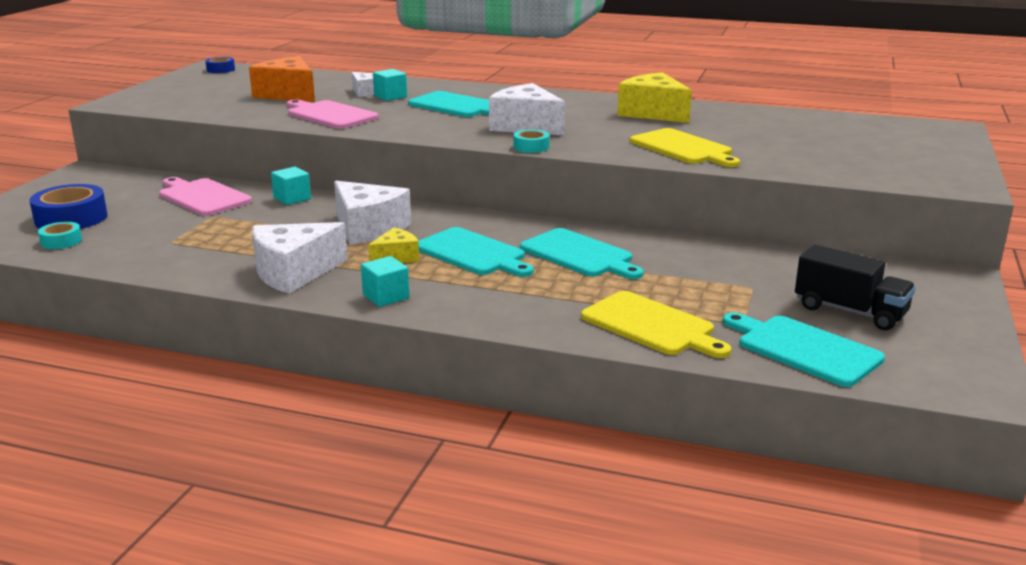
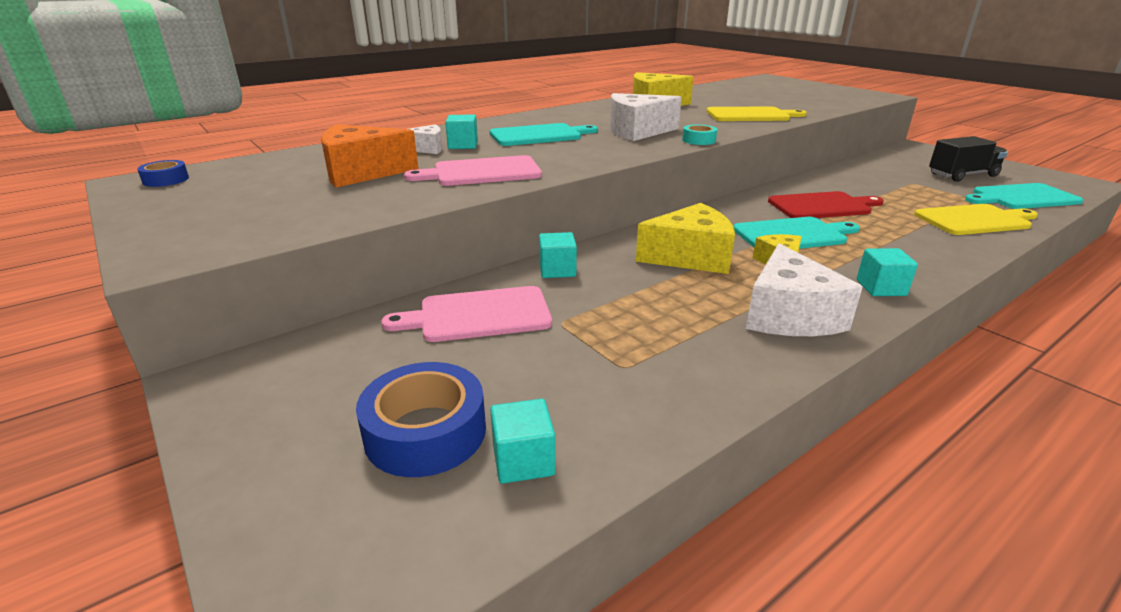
camera: 55 degrees left, 5 degrees up
(61, 241) = (523, 460): turquoise tape -> turquoise cube
(368, 228) = (690, 257): white cheese -> yellow cheese
(579, 255) = (822, 206): turquoise cutting board -> red cutting board

